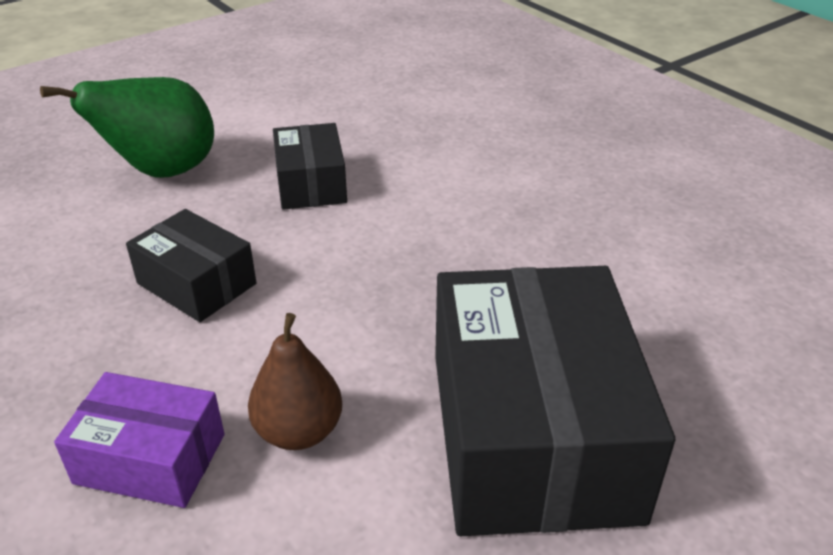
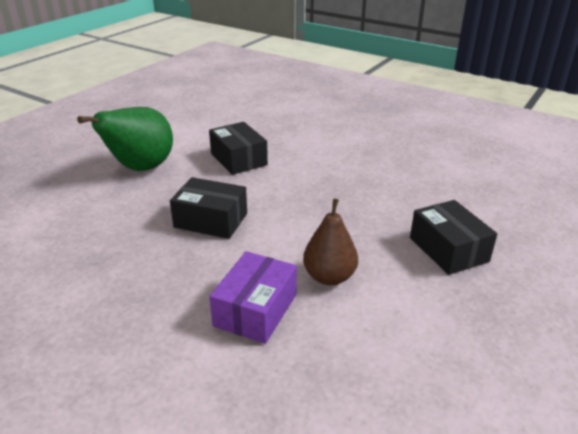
camera: 20 degrees left, 5 degrees down
(150, 459) = (255, 310): purple box -> purple box turned 60 degrees counterclockwise
(531, 433) = (448, 249): black box -> black box, size x0.51

